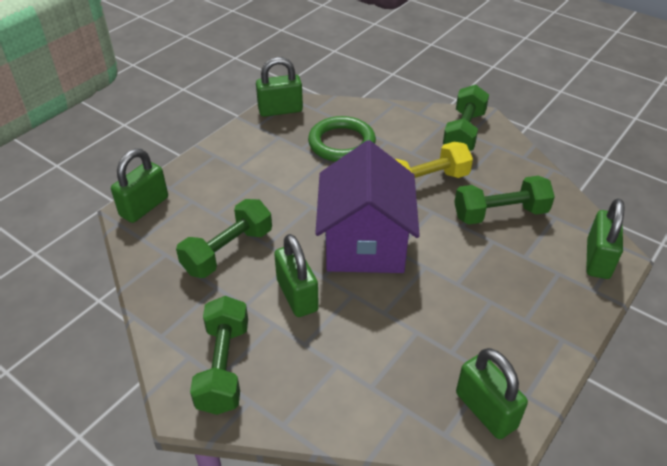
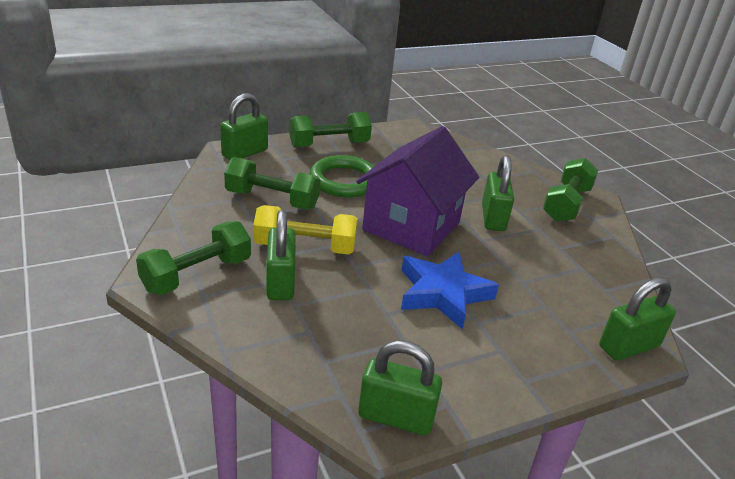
camera: 155 degrees left, 10 degrees down
(228, 251) = (542, 268): green dumbbell -> green dumbbell (329, 144)
(297, 190) = (443, 293): none -> blue star
(341, 143) = (351, 324): green ring -> green ring (344, 181)
(485, 410) = (410, 136): green padlock -> green padlock (280, 282)

